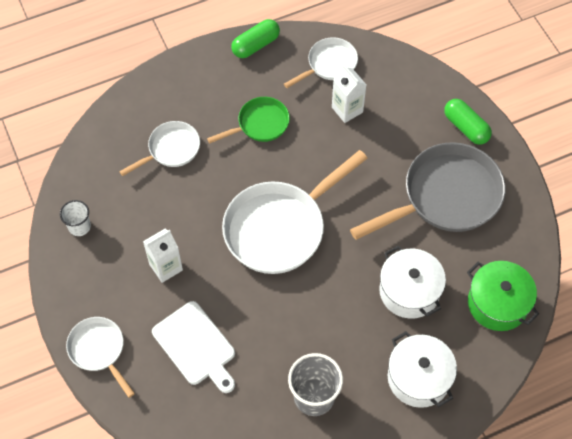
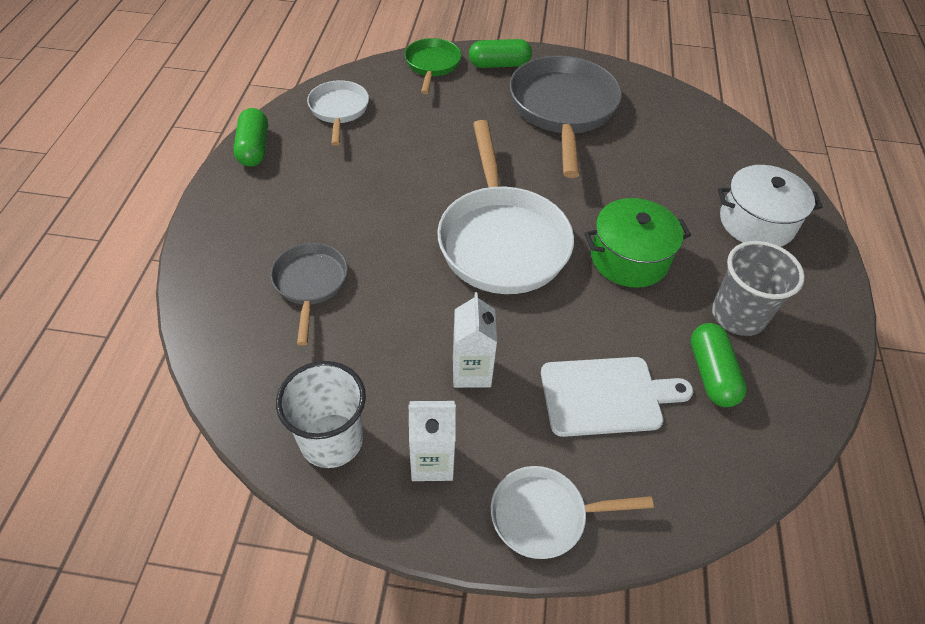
camera: 60 degrees left, 10 degrees down
(79, 226) = (331, 440): white cup -> white cup, size x1.69
(171, 149) = (310, 284): white pan -> grey pan
(252, 398) = (711, 374): none -> green capsule
(260, 124) = (356, 192): green pan -> green pan (432, 65)
(347, 110) = (404, 124): white carton -> white carton (432, 462)
(409, 291) = (651, 182): white pot -> none
(497, 303) = (703, 133): green pot -> green pot (629, 258)

